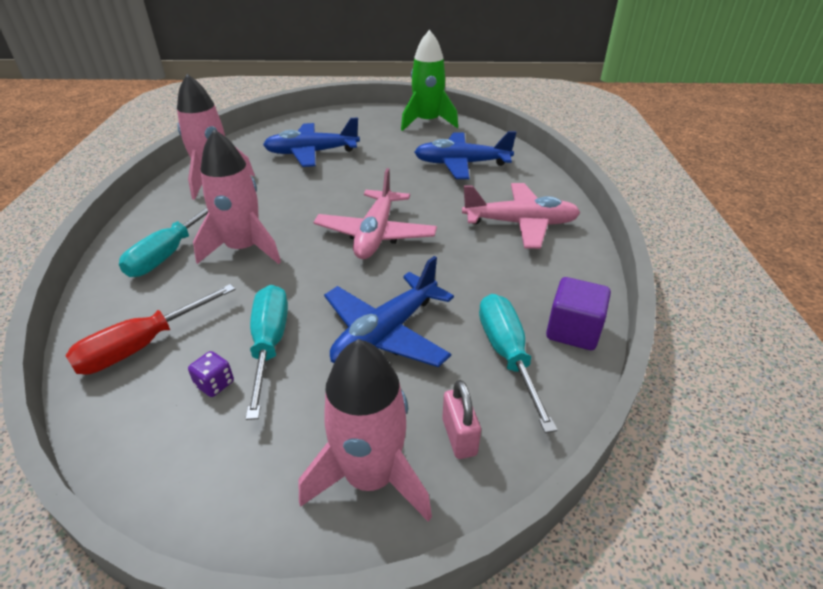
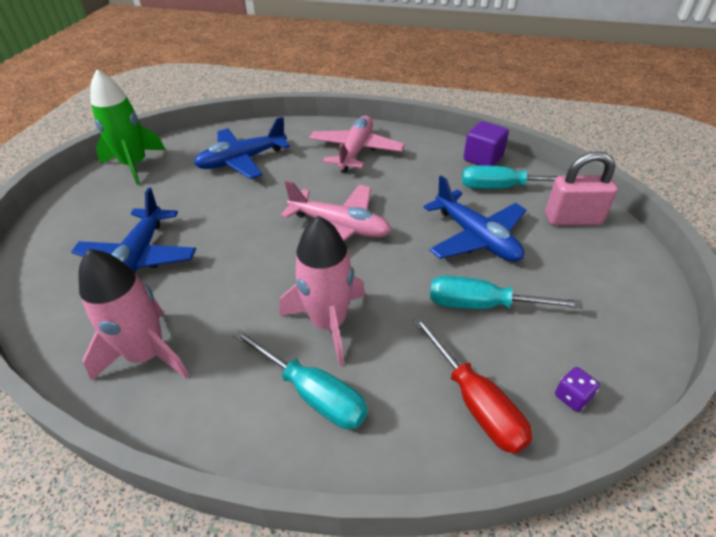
camera: 75 degrees left, 5 degrees up
(215, 384) = (528, 341): purple dice -> purple dice (572, 397)
(370, 477) = (607, 260): pink rocket -> none
(459, 437) = (572, 219): pink padlock -> pink padlock, size x1.64
(461, 164) = (242, 160): blue plane -> blue plane turned 45 degrees clockwise

